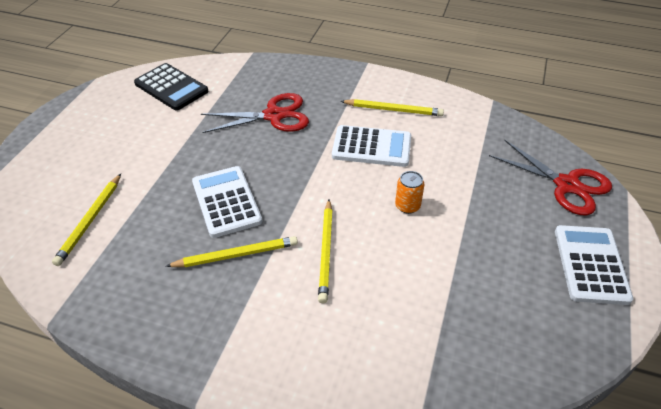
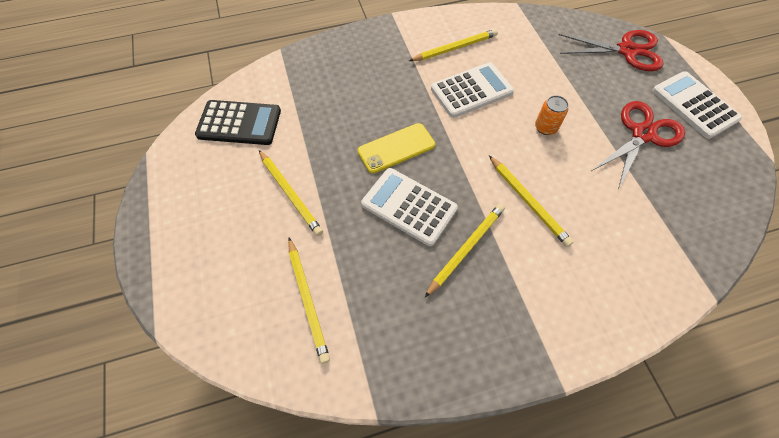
camera: 35 degrees left, 15 degrees up
(154, 148) = (290, 193): none -> yellow pencil
(262, 157) = (396, 148): none -> yellow phone
(274, 116) = (365, 103): red scissors -> red scissors (642, 134)

